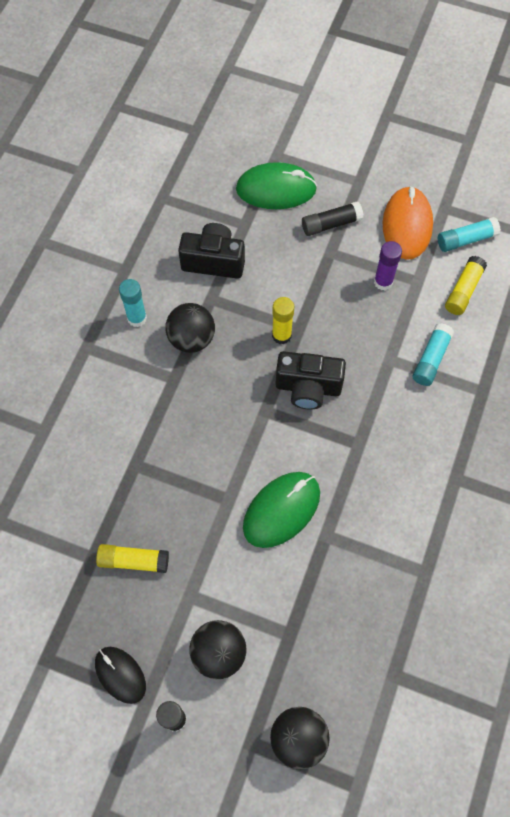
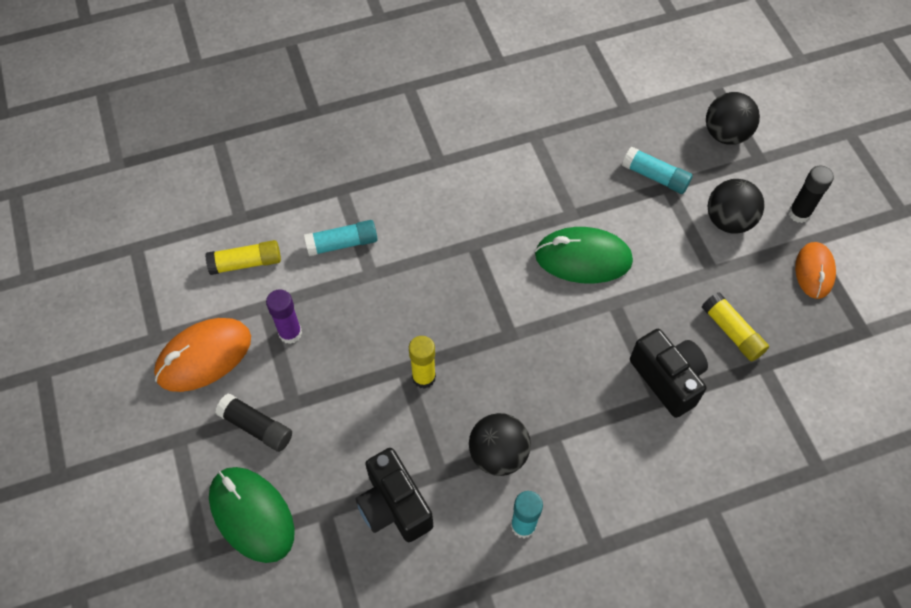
camera: 130 degrees left, 5 degrees down
(120, 674) = (814, 271): black mouse -> orange mouse
(308, 388) = (457, 317): black camera -> black camera (667, 379)
(466, 239) = (182, 296): turquoise glue stick -> turquoise glue stick (655, 176)

